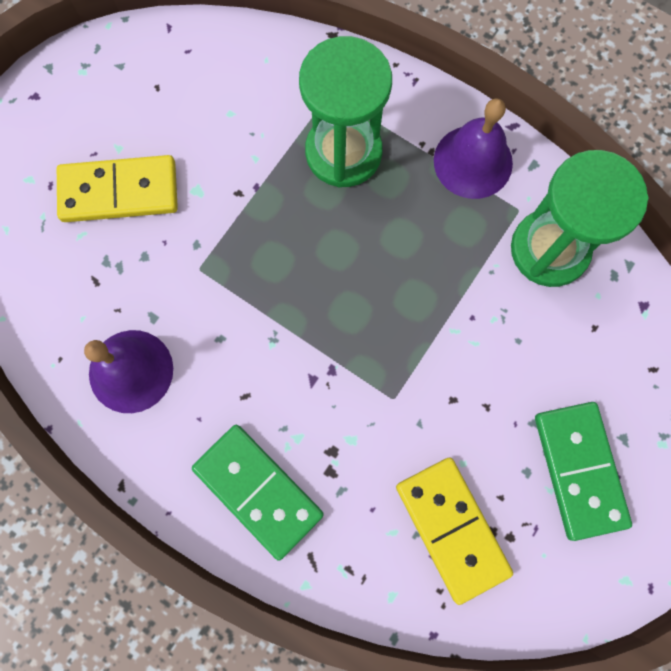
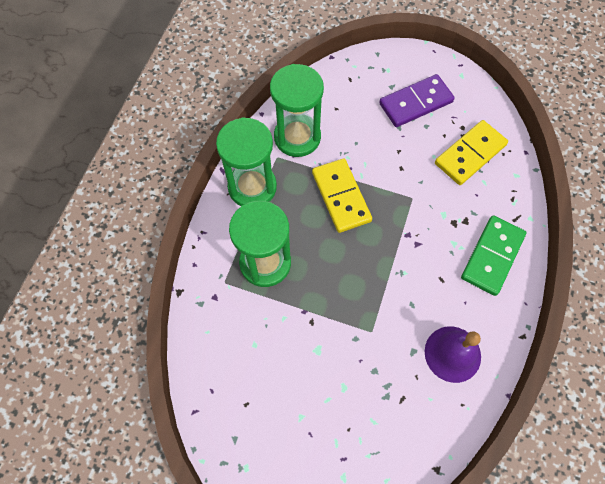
camera: 105 degrees left, 10 degrees down
(119, 192) = (334, 404): yellow domino -> yellow domino (341, 197)
(473, 161) = (252, 187): purple bell -> green hourglass
(579, 470) = (415, 103): green domino -> purple domino

